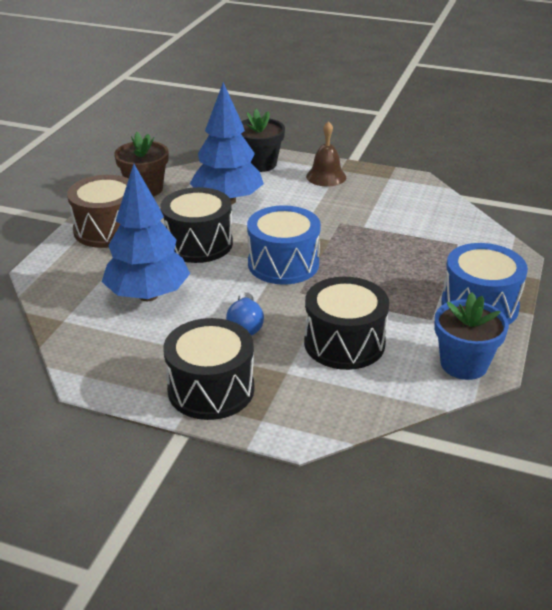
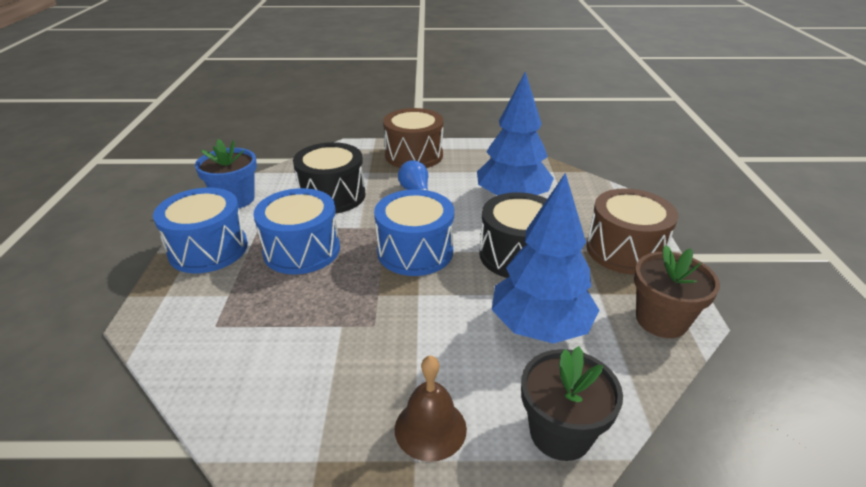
camera: 160 degrees right, 0 degrees up
(211, 389) = (414, 155): black drum -> brown drum
(387, 286) = (302, 250): none -> blue drum

